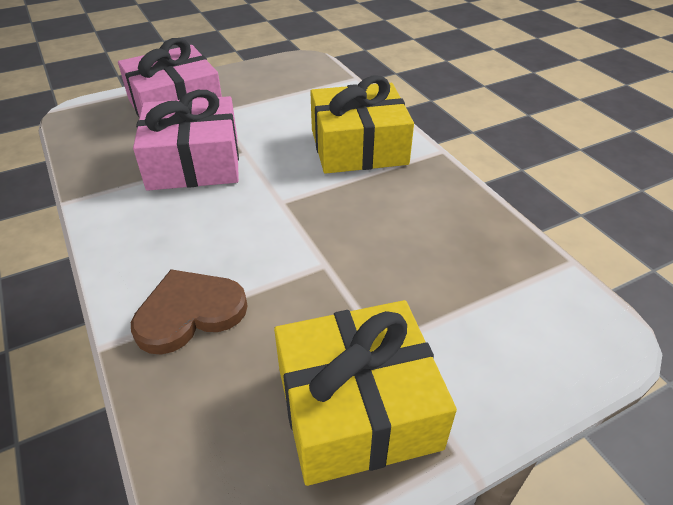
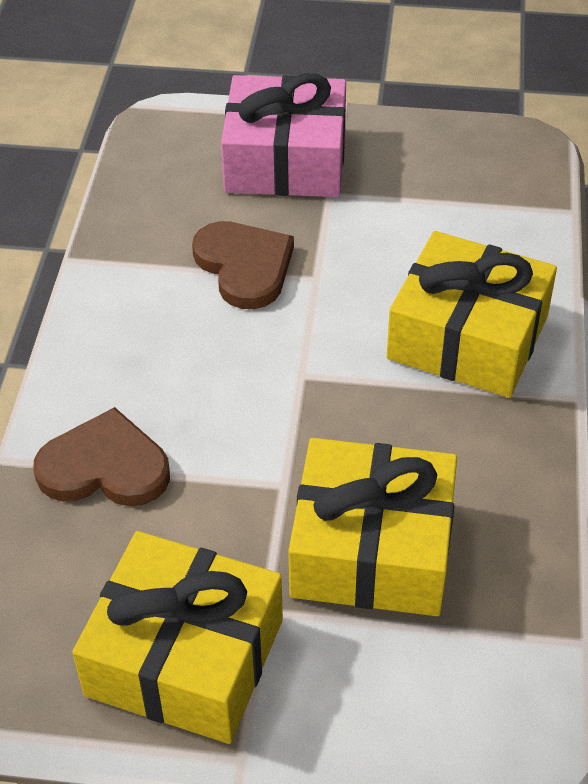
camera: 35 degrees right, 5 degrees up
(194, 162) = (244, 266): pink gift -> brown heart
(413, 273) = (372, 549): none -> yellow gift

